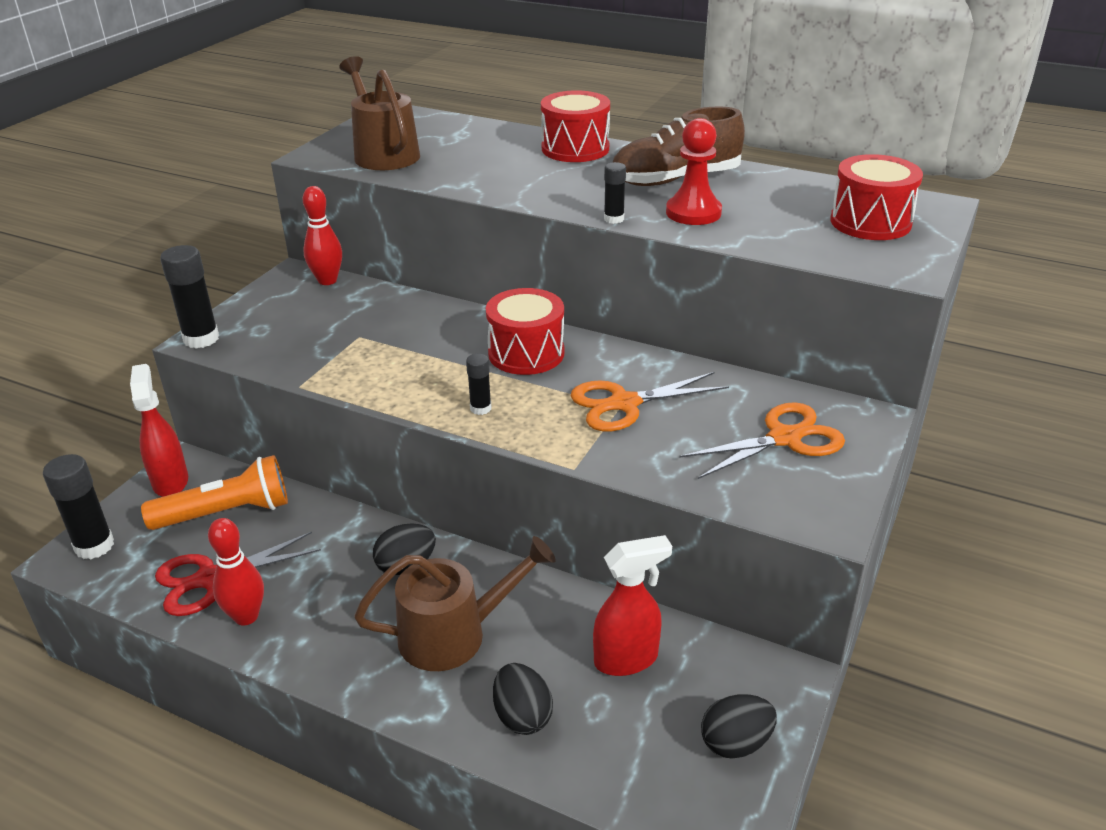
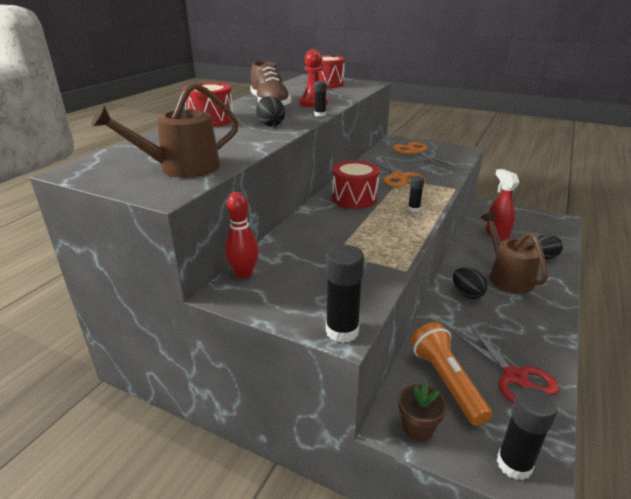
camera: 90 degrees left, 5 degrees down
(170, 481) = (417, 428): red spray bottle -> brown flower pot
(246, 616) = (537, 353): red bowling pin -> none
(735, 743) = (523, 216): black egg -> black egg (270, 125)

